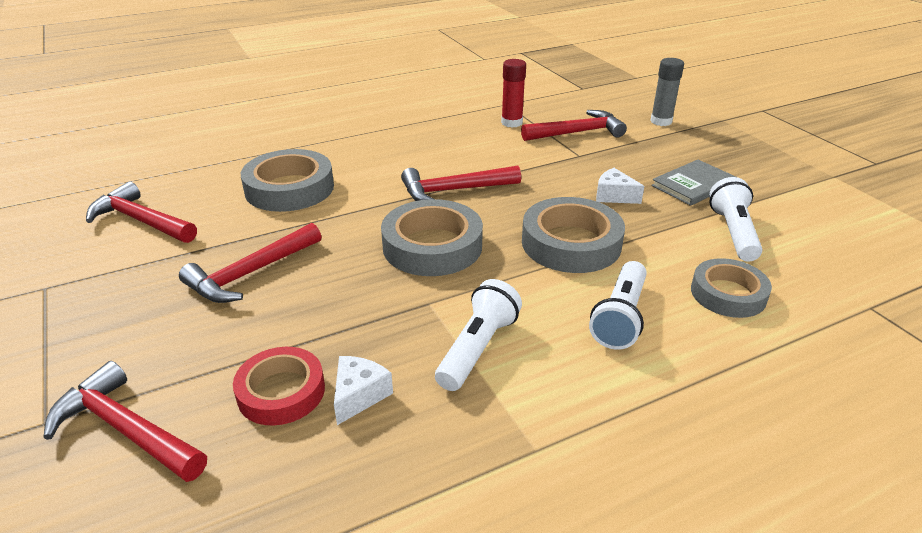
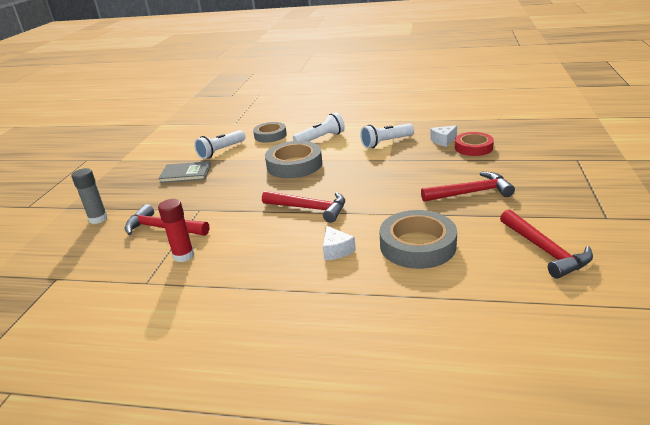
camera: 140 degrees left, 5 degrees down
(126, 429) = (540, 151): red hammer -> none
(432, 246) = (361, 181): grey tape -> none
(614, 196) = (233, 180): white cheese -> white cheese (336, 250)

